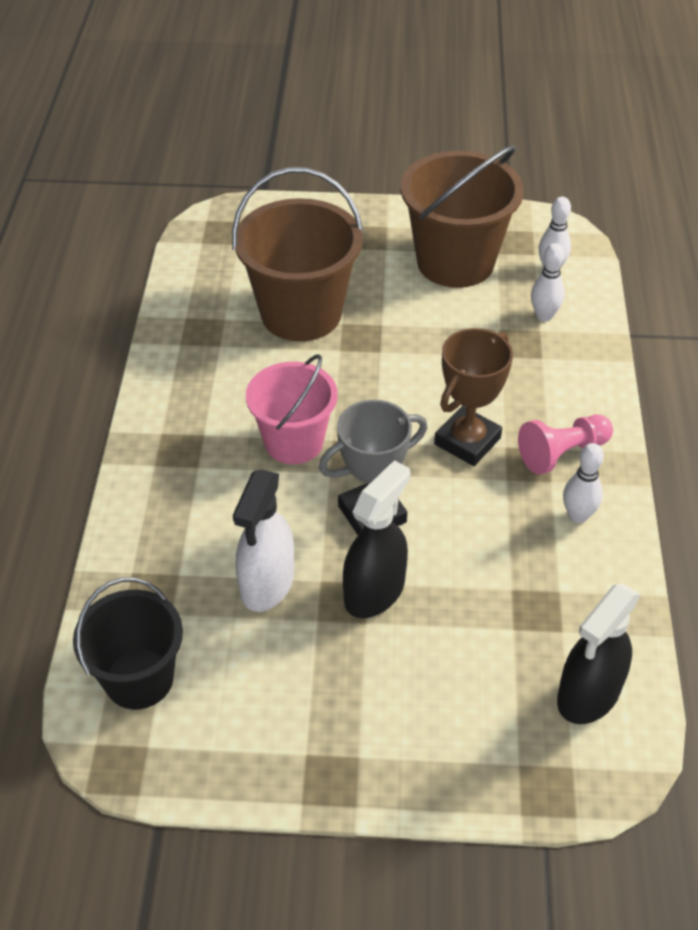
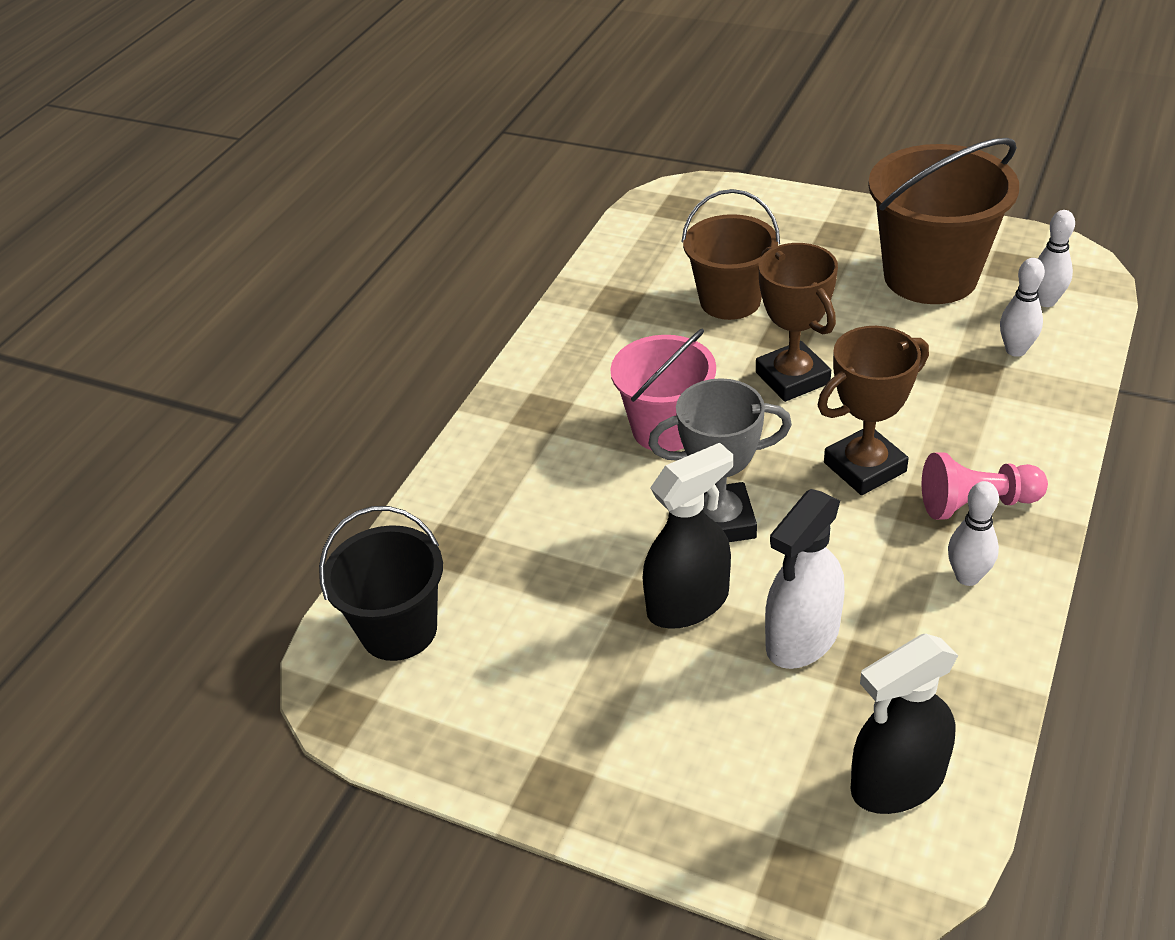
camera: 25 degrees right, 5 degrees down
(267, 583) = (573, 566): white spray bottle -> white spray bottle (802, 638)
(301, 313) = (730, 301): brown bucket -> brown bucket, size x0.66
(380, 374) = (792, 378): none -> brown trophy

